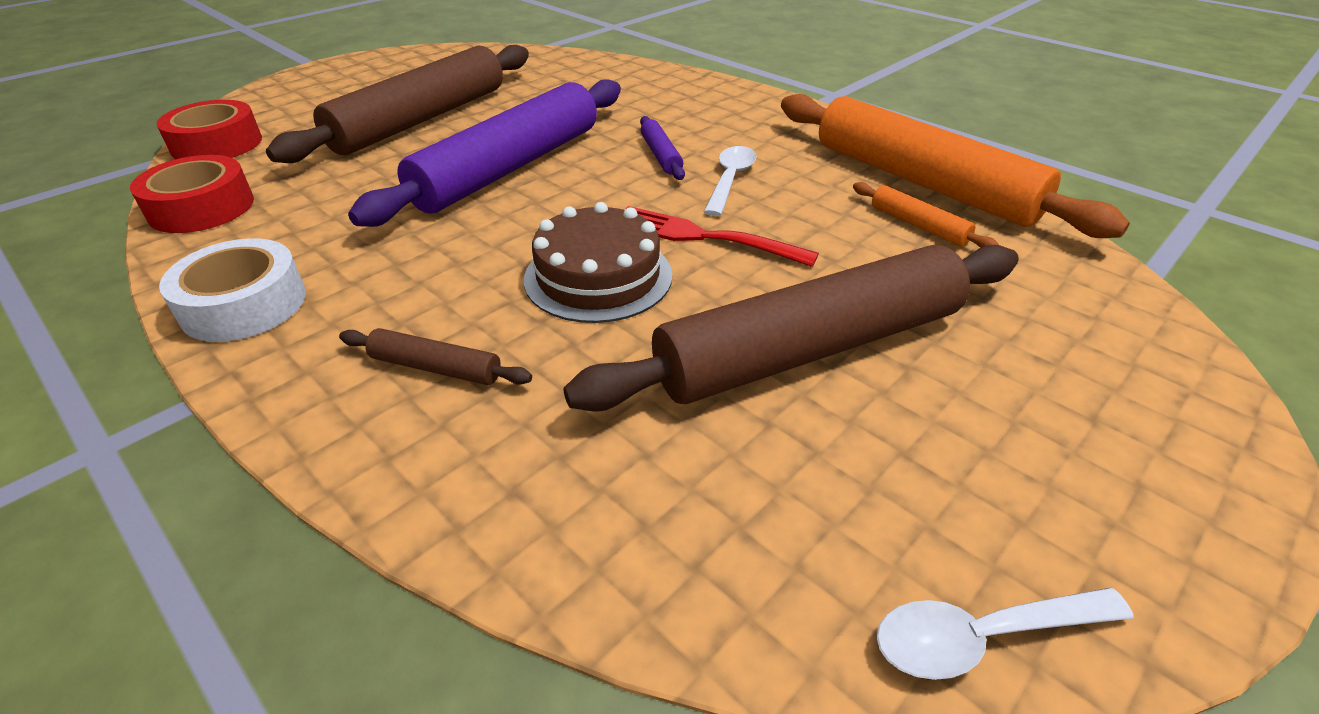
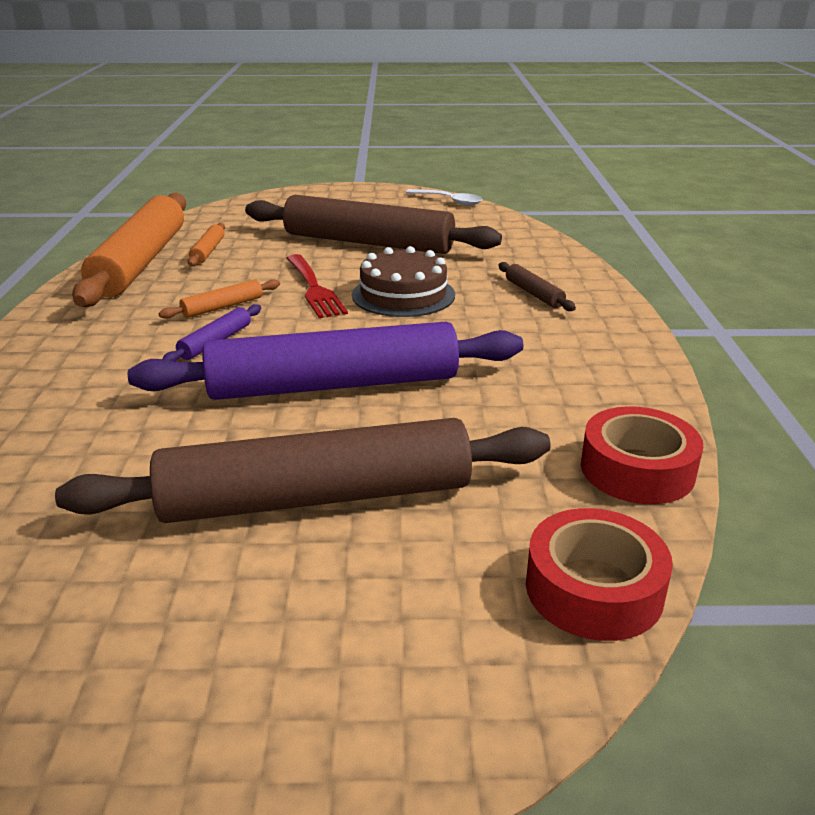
camera: 135 degrees left, 10 degrees down
(244, 304) = (623, 362): white tape -> none
(730, 180) = (222, 307): white spoon -> orange rolling pin

